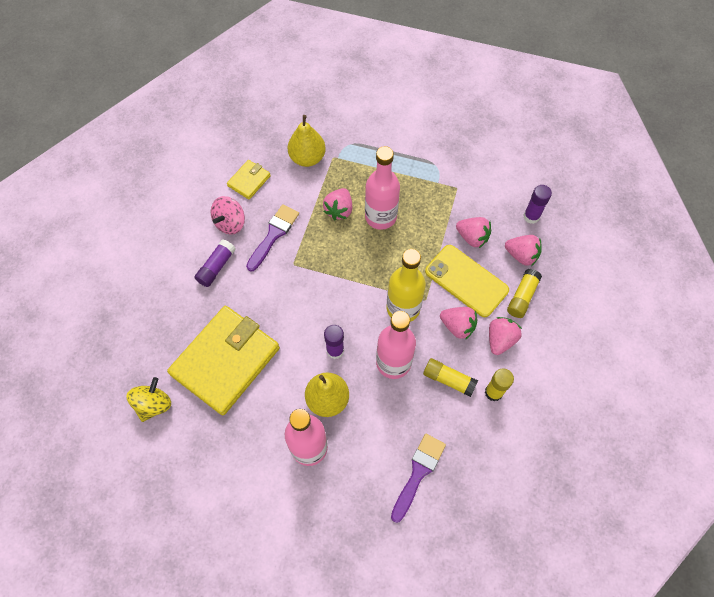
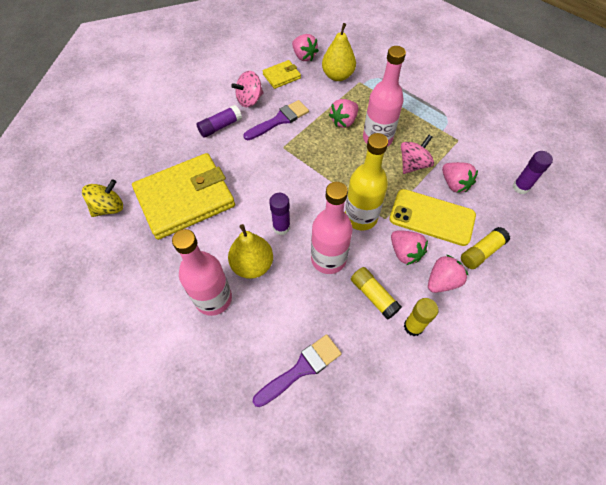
camera: 25 degrees right, 5 degrees down
(426, 232) = (413, 164): none -> pink spinning top
(466, 281) = (432, 217): yellow phone -> yellow phone turned 45 degrees counterclockwise
(521, 255) = (496, 216): pink strawberry -> pink strawberry (304, 56)

